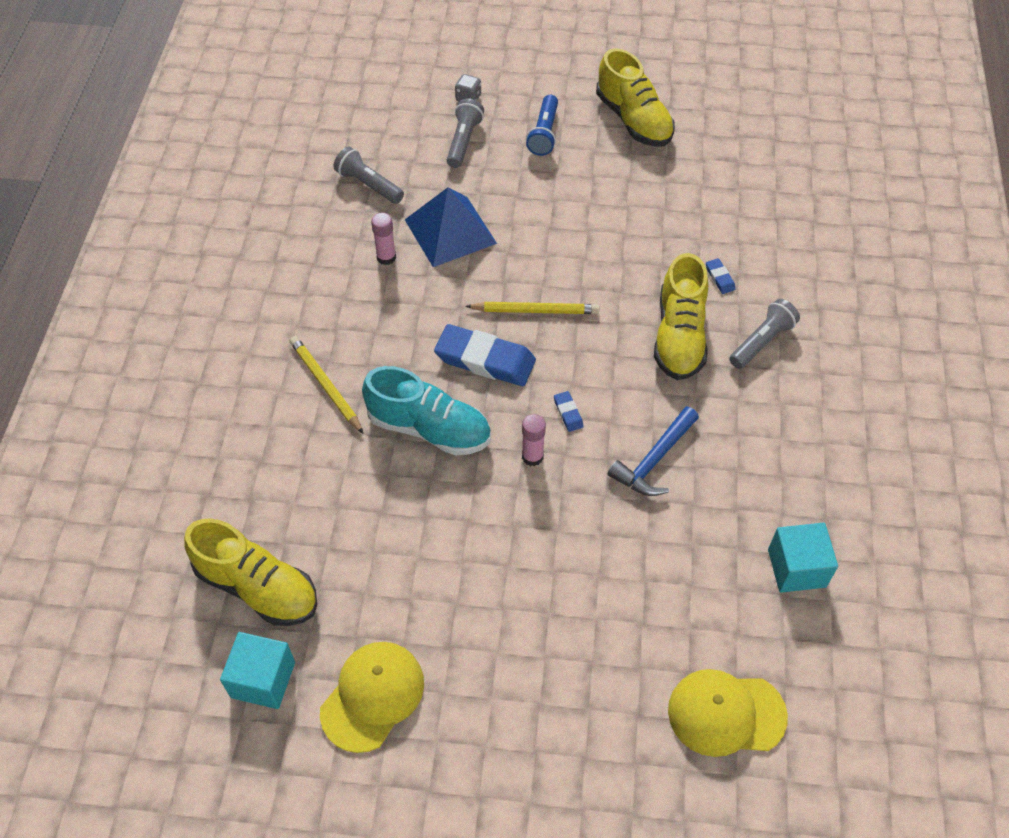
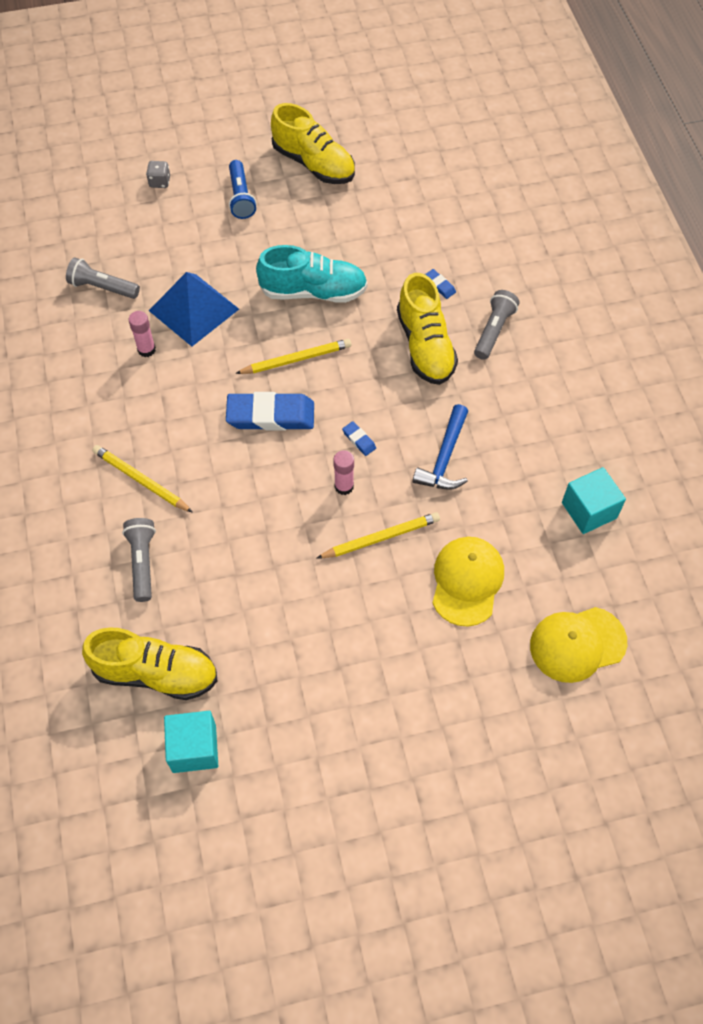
camera: 20 degrees left, 5 degrees up
(372, 696) = (292, 729): yellow cap -> yellow cap (467, 581)
(429, 428) = (247, 490): turquoise shoe -> turquoise shoe (313, 291)
(464, 141) = (172, 223): grey flashlight -> grey flashlight (142, 562)
(550, 523) = (381, 537): none -> yellow pencil

